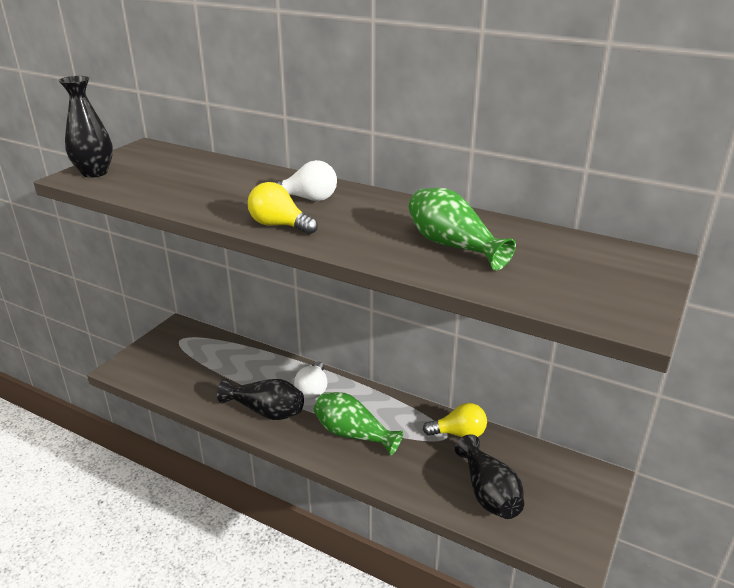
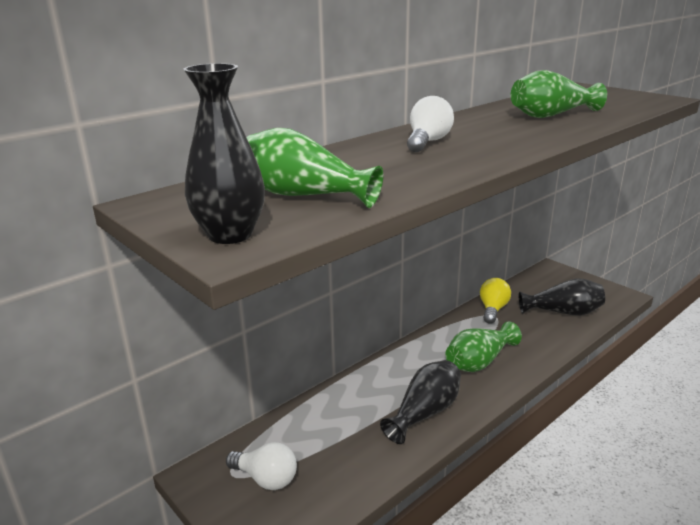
camera: 70 degrees left, 5 degrees down
(162, 178) = (304, 195): none -> green vase
(279, 225) = (491, 154): yellow light bulb -> none
(313, 389) = (401, 375): white light bulb -> white light bulb (266, 479)

